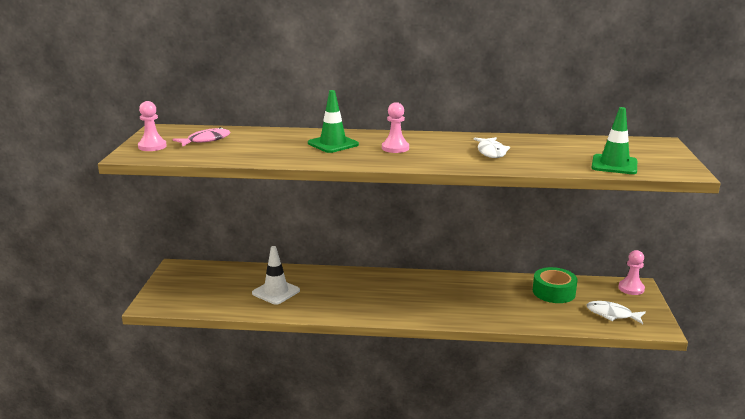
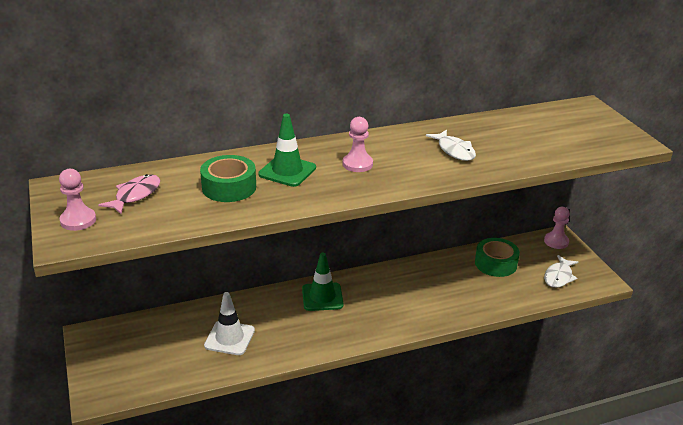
camera: 25 degrees left, 10 degrees up
(277, 146) = (229, 187): none -> green tape
(612, 314) = (559, 276): white fish -> white fish turned 60 degrees counterclockwise
(614, 165) = (574, 146): green traffic cone -> green traffic cone (322, 297)

